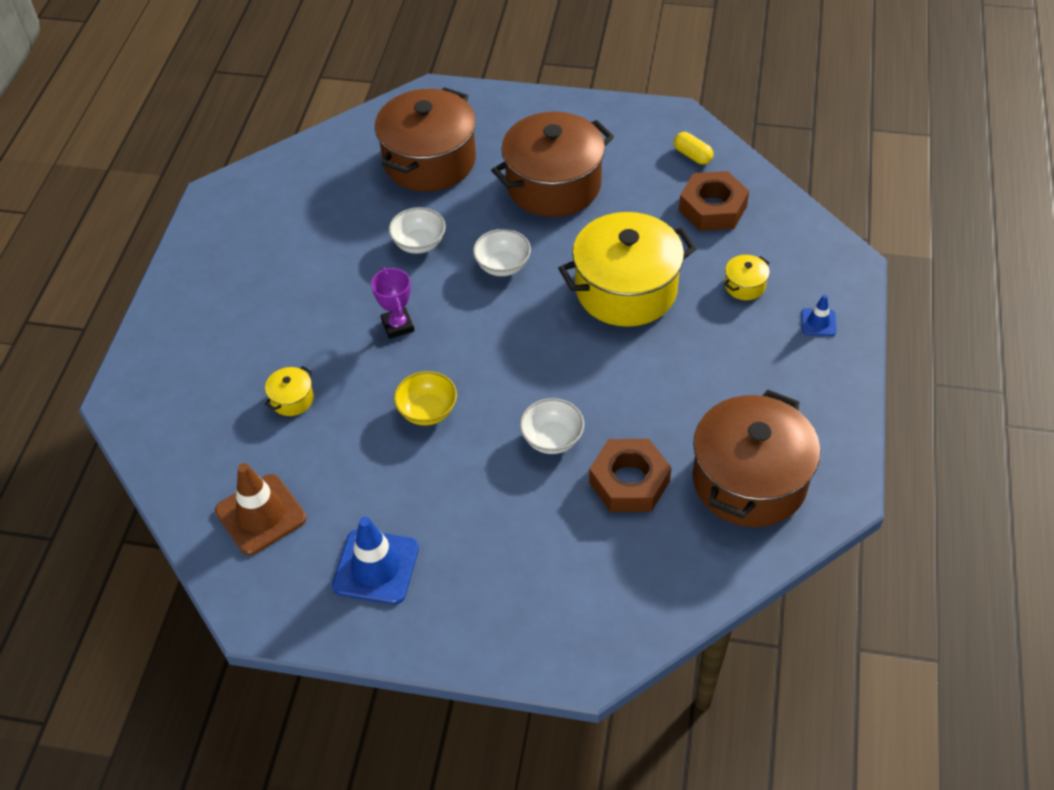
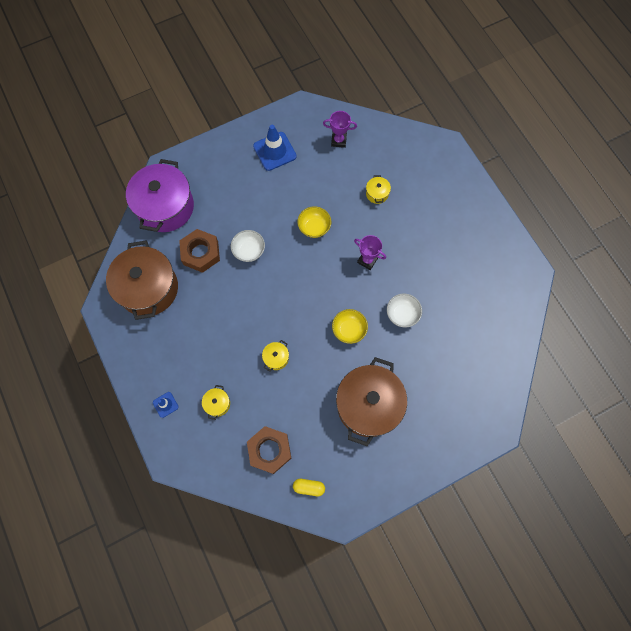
camera: 140 degrees right, 20 degrees up
(261, 514) = (338, 141): brown traffic cone -> purple trophy
(429, 161) = (449, 374): brown pot -> none
(502, 266) = (349, 330): white bowl -> yellow bowl
(626, 290) = (276, 358): yellow pot -> yellow pot, size x0.40
(635, 593) = (165, 207): none -> purple pot

